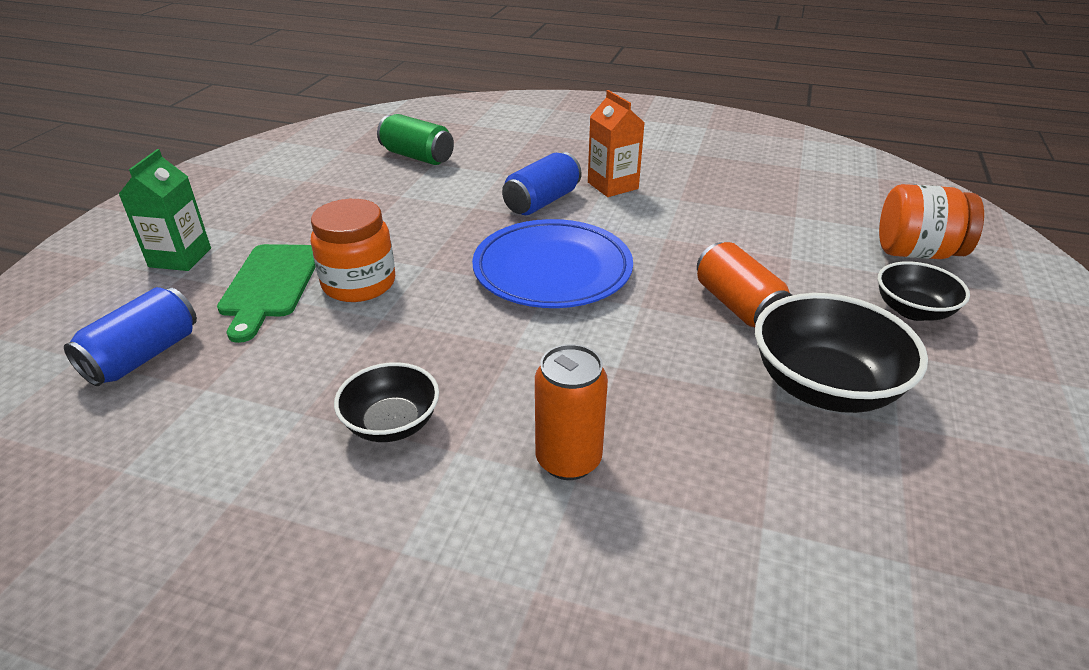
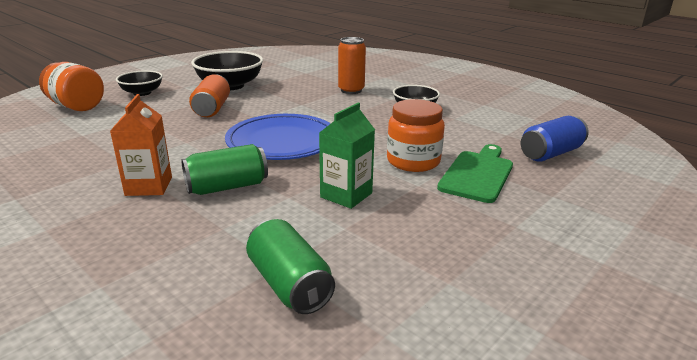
camera: 155 degrees left, 10 degrees down
(180, 257) = (562, 212): green carton -> green carton (346, 195)
(542, 202) = (227, 187): blue can -> green can

